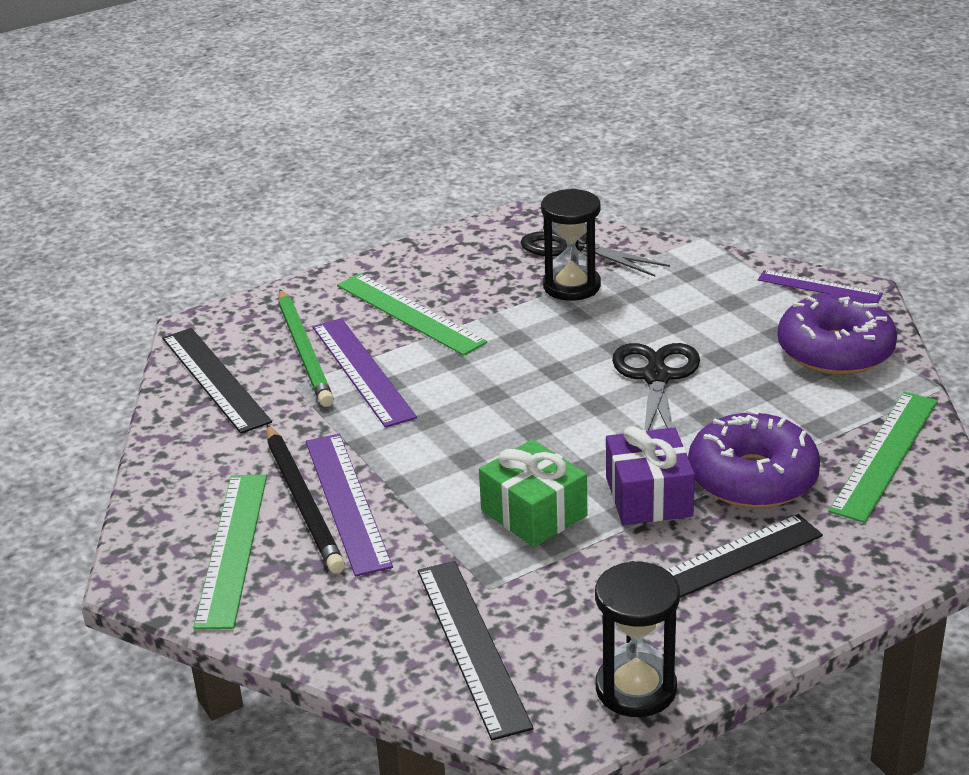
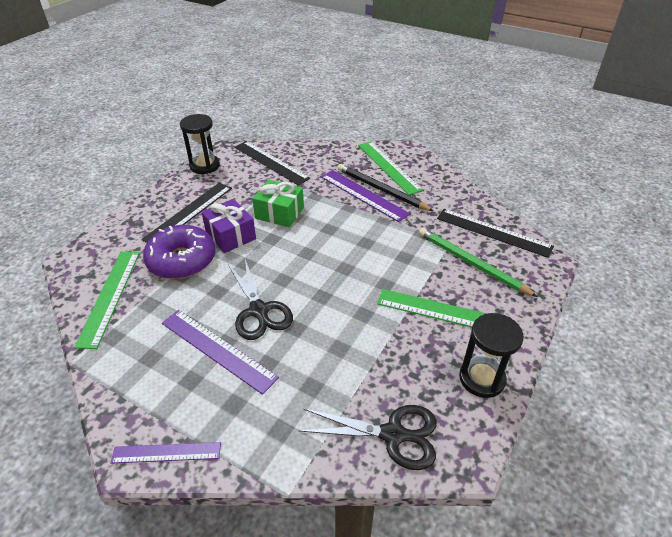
camera: 150 degrees right, 10 degrees up
(362, 371) = (427, 260): purple ruler -> purple ruler (218, 349)
(571, 286) = (361, 379): black hourglass -> black hourglass (481, 378)
(835, 351) = (146, 375): purple donut -> none

